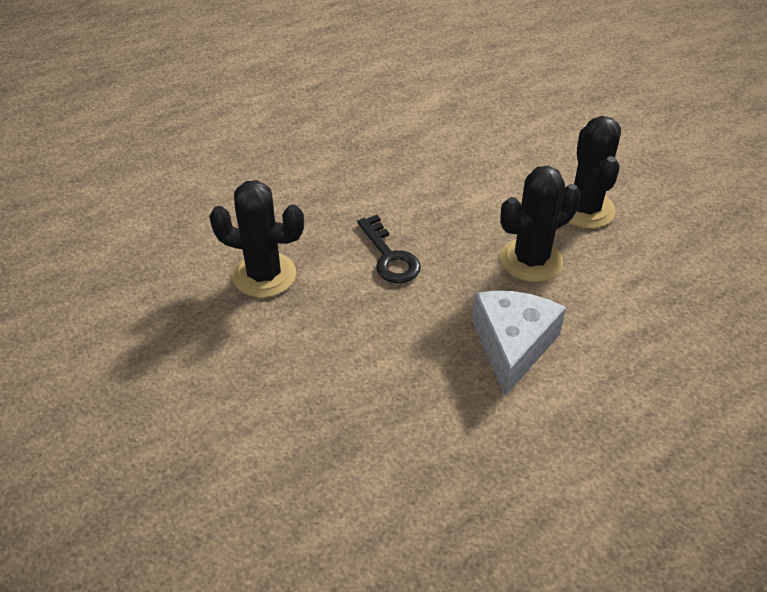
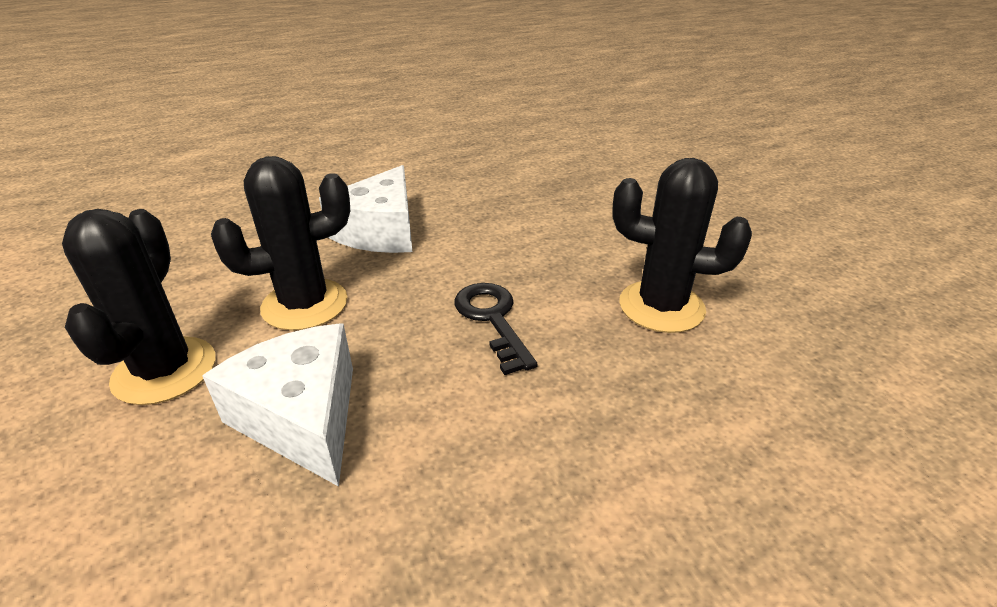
camera: 175 degrees left, 10 degrees down
(485, 190) = (302, 417): none -> white cheese

